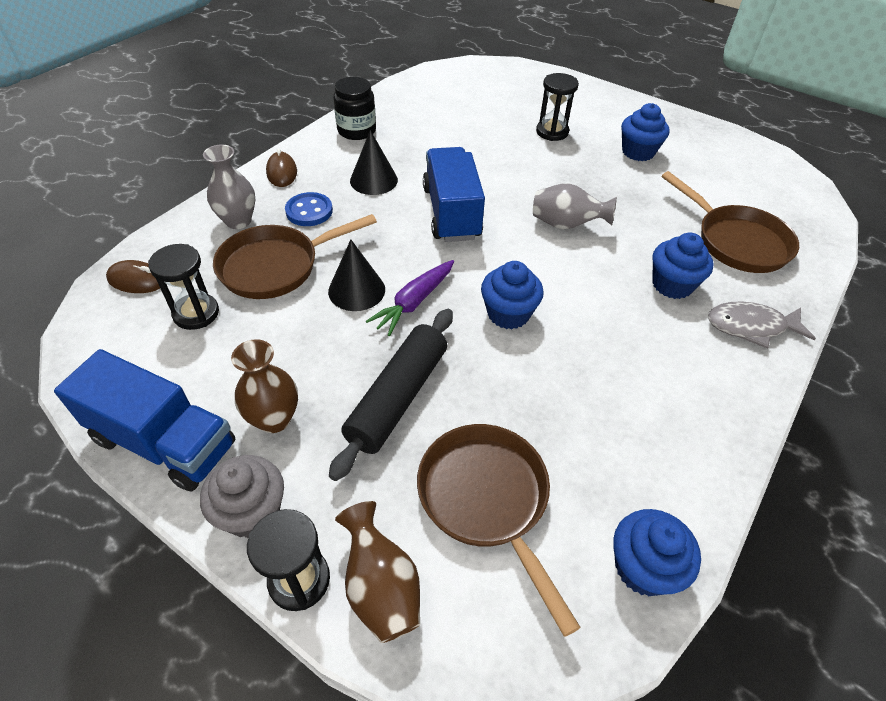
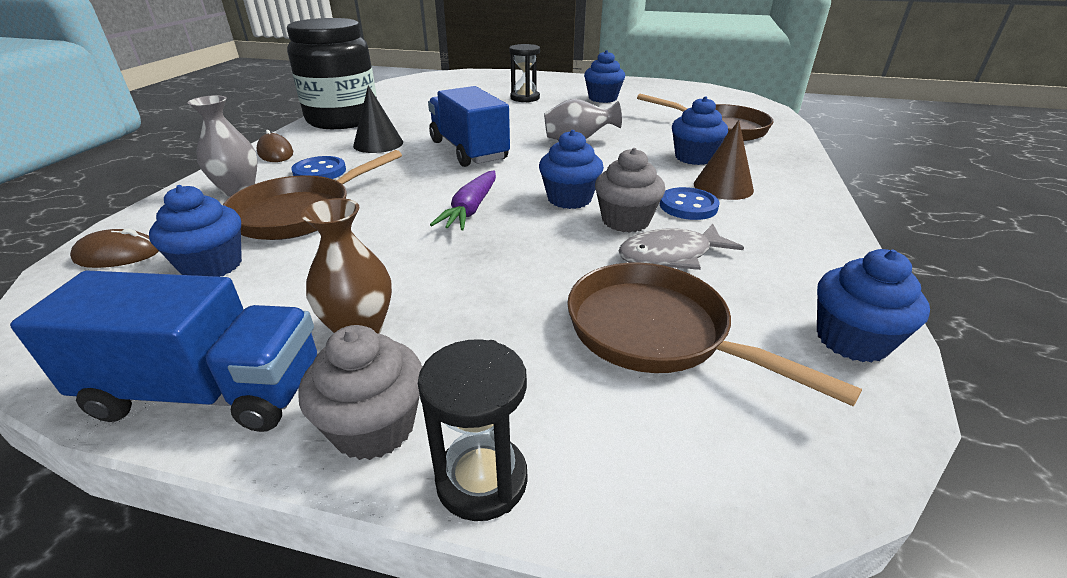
camera: 20 degrees left, 15 degrees down
(196, 313) = (212, 266): black hourglass -> blue cupcake
(356, 131) = (343, 119): black jar -> black jar, size x1.84
(356, 290) = (403, 212): black cone -> none
(381, 587) = (596, 450): brown vase -> none
(397, 397) = (499, 278): black rolling pin -> none
(542, 360) = (625, 221): none -> grey cupcake
(615, 358) = (688, 206): none -> blue button
(671, 340) = (723, 187): none -> brown cone
(751, 327) = (776, 168): grey fish -> grey fish (671, 255)

